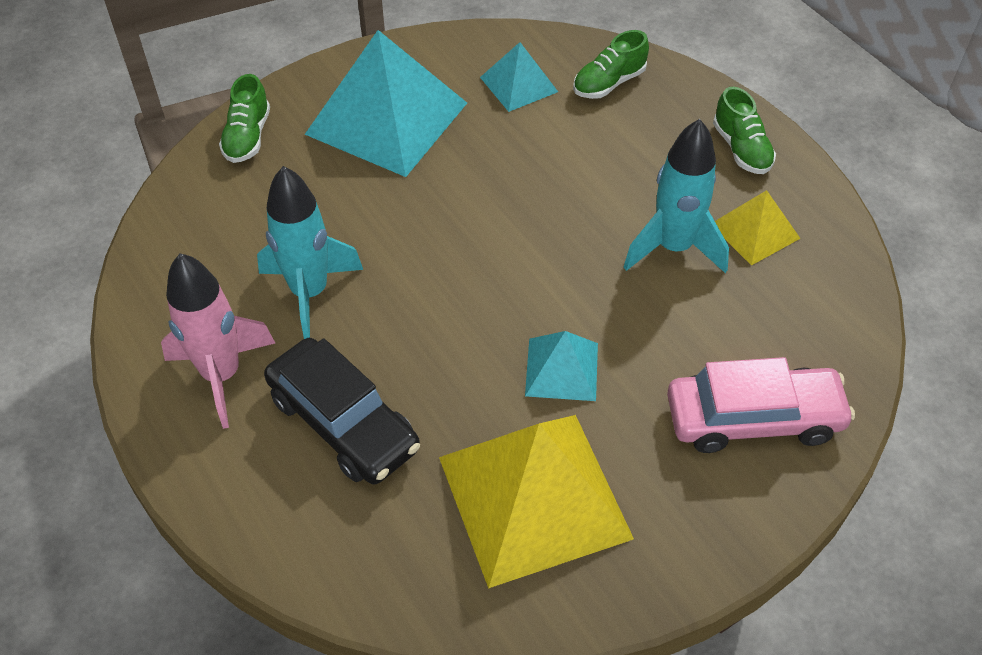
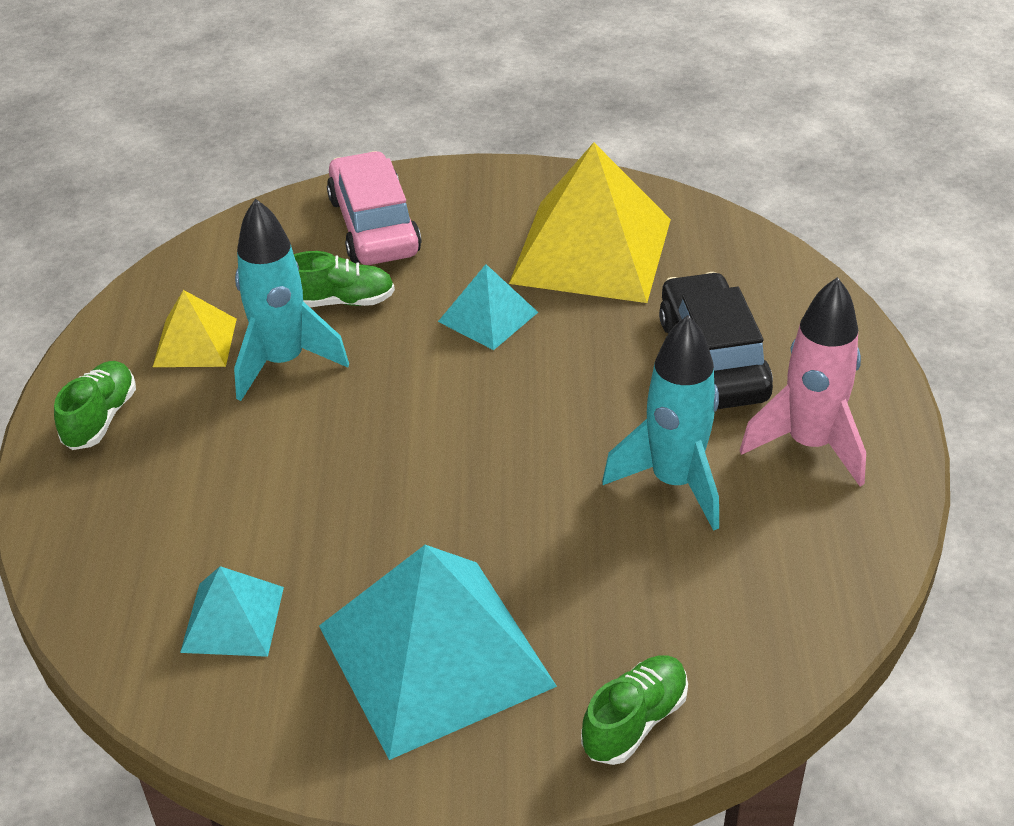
camera: 145 degrees left, 10 degrees down
(609, 83) = (131, 564): green shoe -> green shoe (341, 301)
(753, 418) = (374, 226): pink car -> pink car turned 45 degrees clockwise

